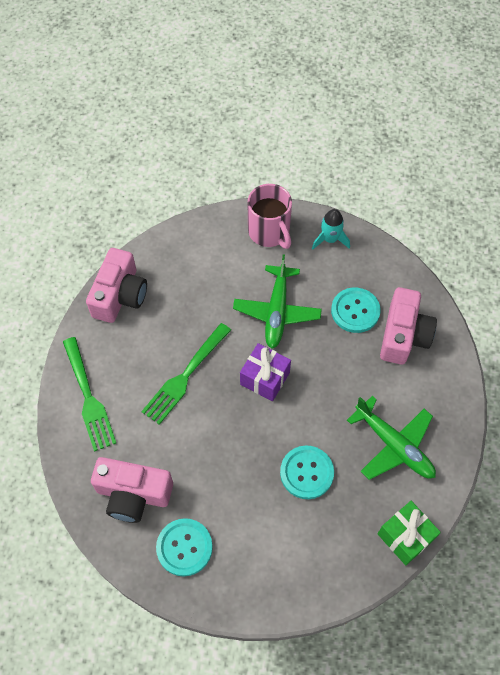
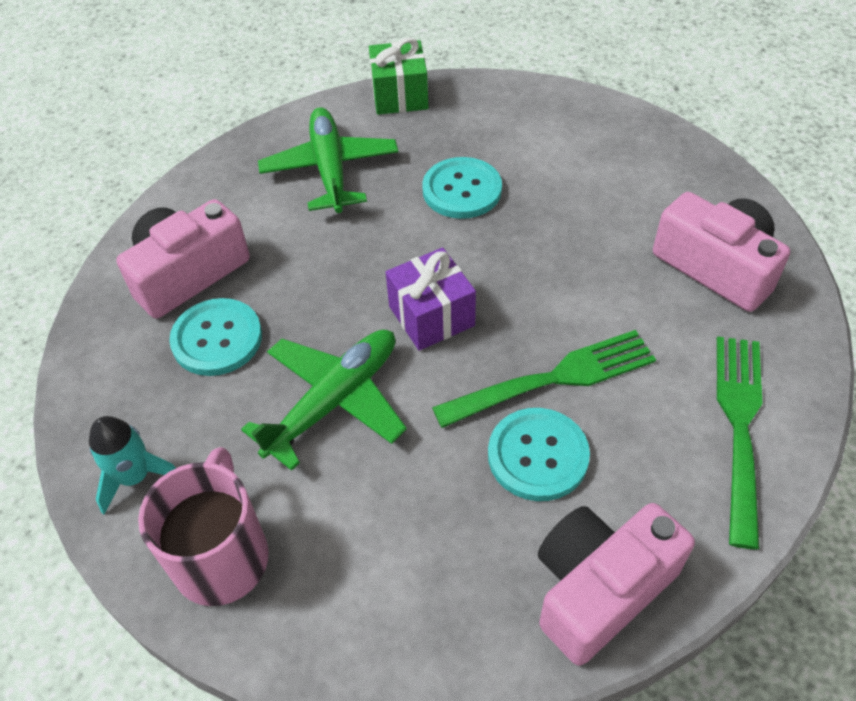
camera: 145 degrees left, 10 degrees down
(184, 547) = (671, 187): turquoise button -> turquoise button (538, 455)

